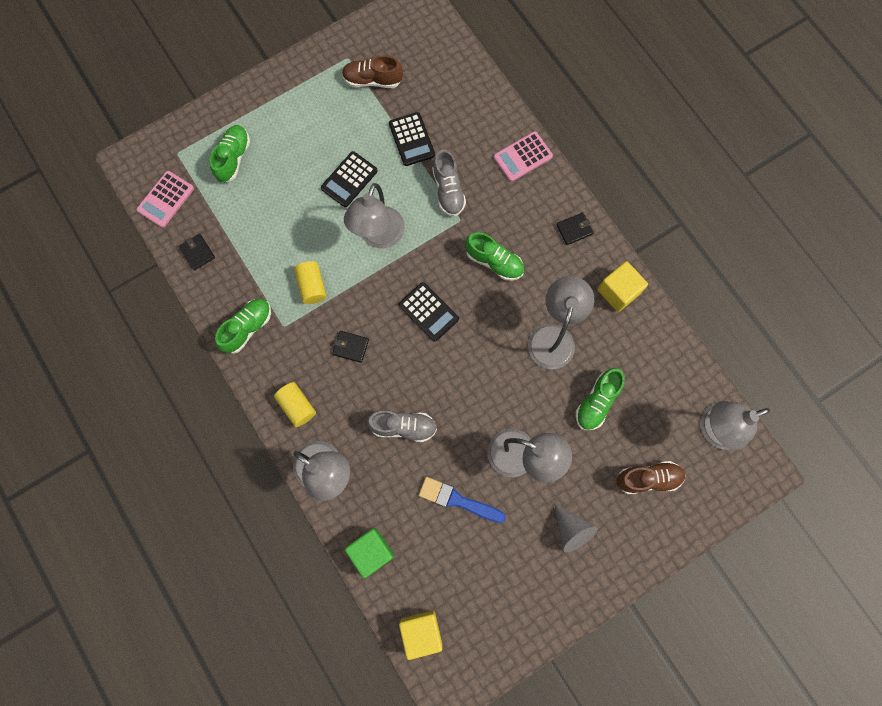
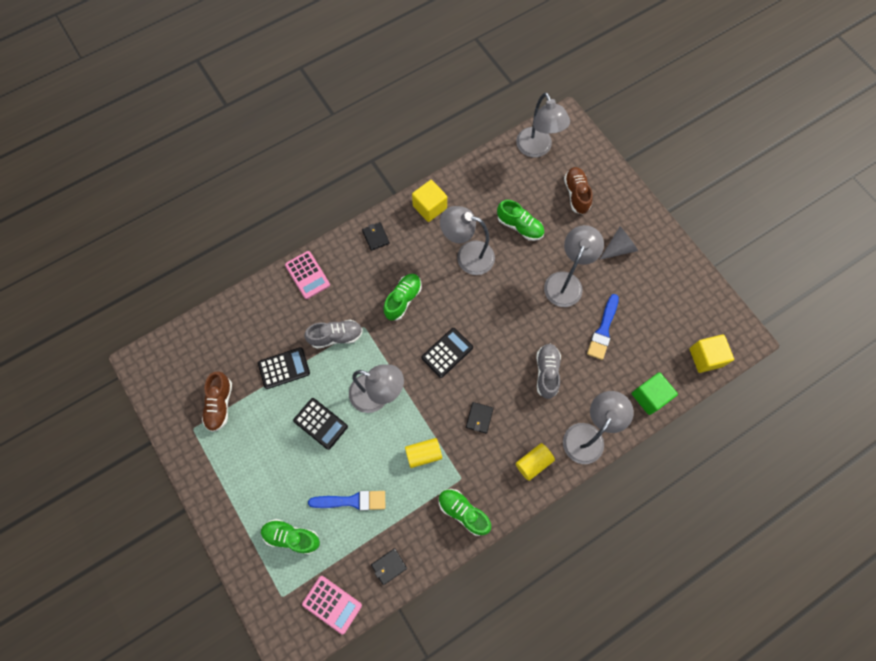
camera: 90 degrees left, 5 degrees down
(266, 214) = (352, 501): none -> blue brush

